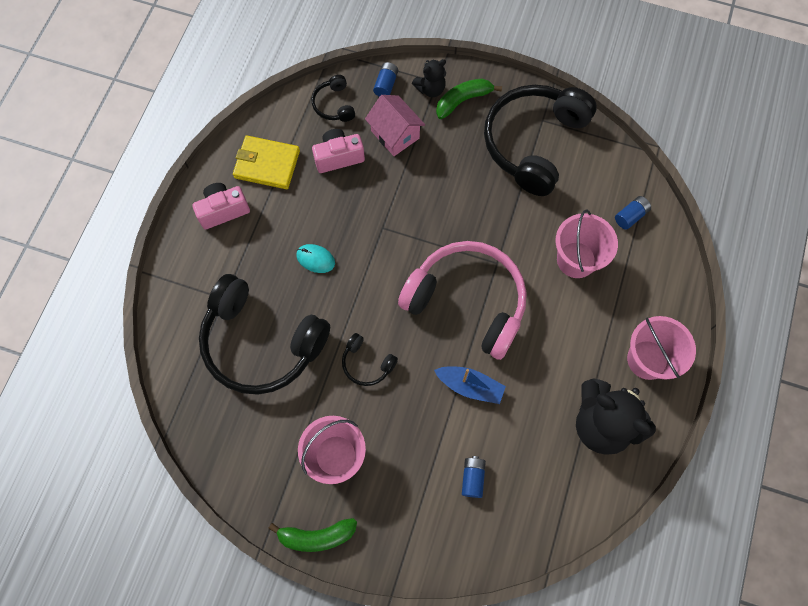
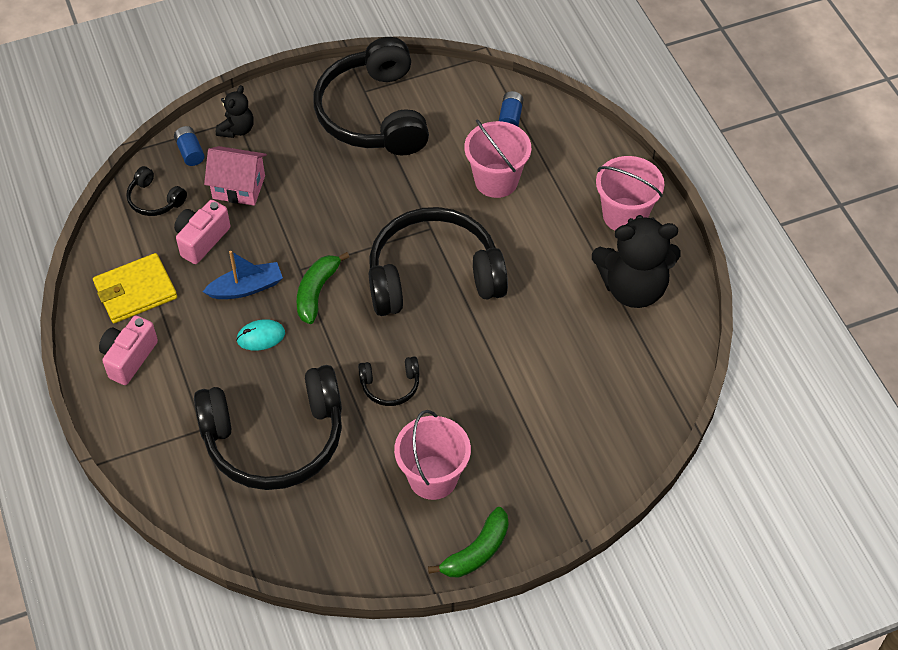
camera: 40 degrees left, 15 degrees down
(463, 100) = (276, 120): green banana -> green banana (317, 292)
(467, 301) = (433, 275): pink headphones -> black headphones
(470, 386) = (498, 338): blue boat -> blue boat (246, 288)
(472, 478) = (567, 406): blue battery -> none

